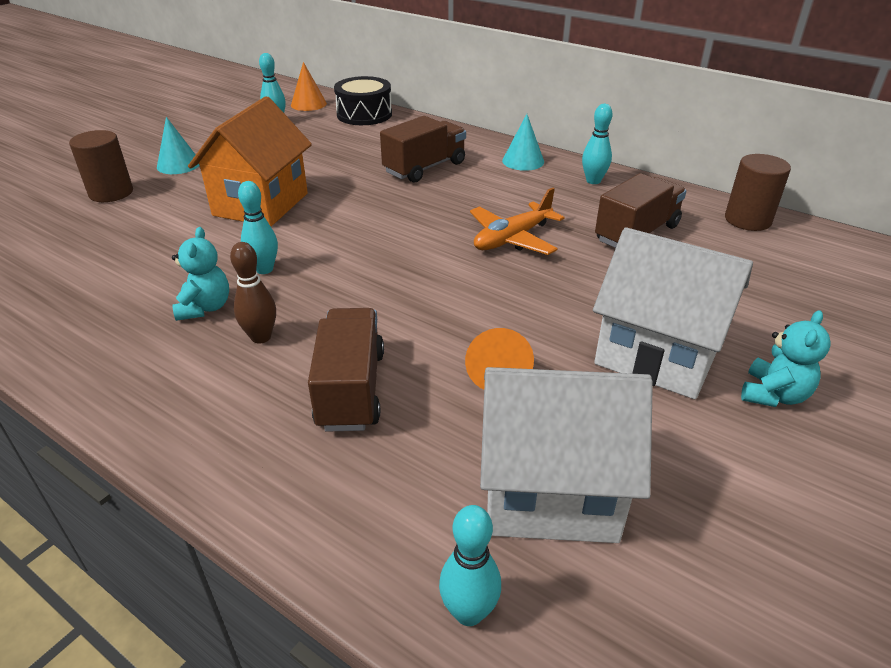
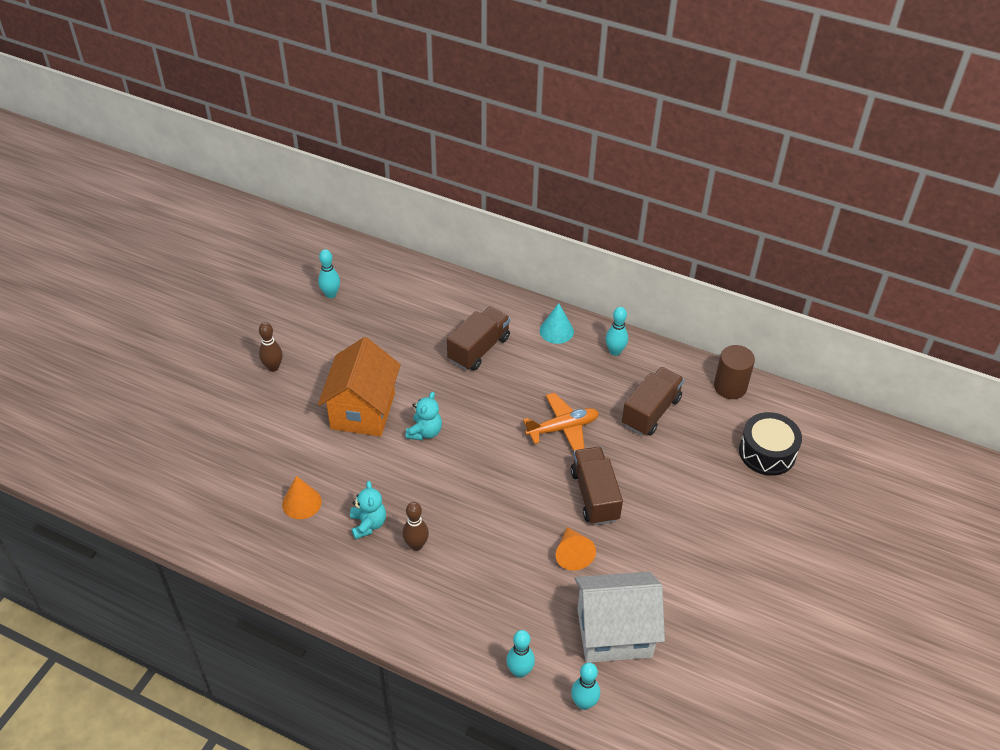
camera: 10 degrees left, 10 degrees up
(111, 193) = (236, 410): brown cylinder -> none
(178, 165) = (273, 367): turquoise cone -> brown bowling pin
(264, 269) = (394, 482): turquoise bowling pin -> turquoise bowling pin (520, 671)
(308, 104) = (350, 263): orange cone -> orange cone (301, 502)
(351, 389) = (487, 579): brown truck -> brown truck (595, 496)
(364, 114) = (406, 275): black drum -> black drum (767, 452)
(512, 239) = (562, 428): orange plane -> orange plane turned 150 degrees counterclockwise
(657, 355) = (668, 528): white house -> none
(773, 395) = (735, 550): turquoise teddy bear -> turquoise teddy bear (425, 432)

